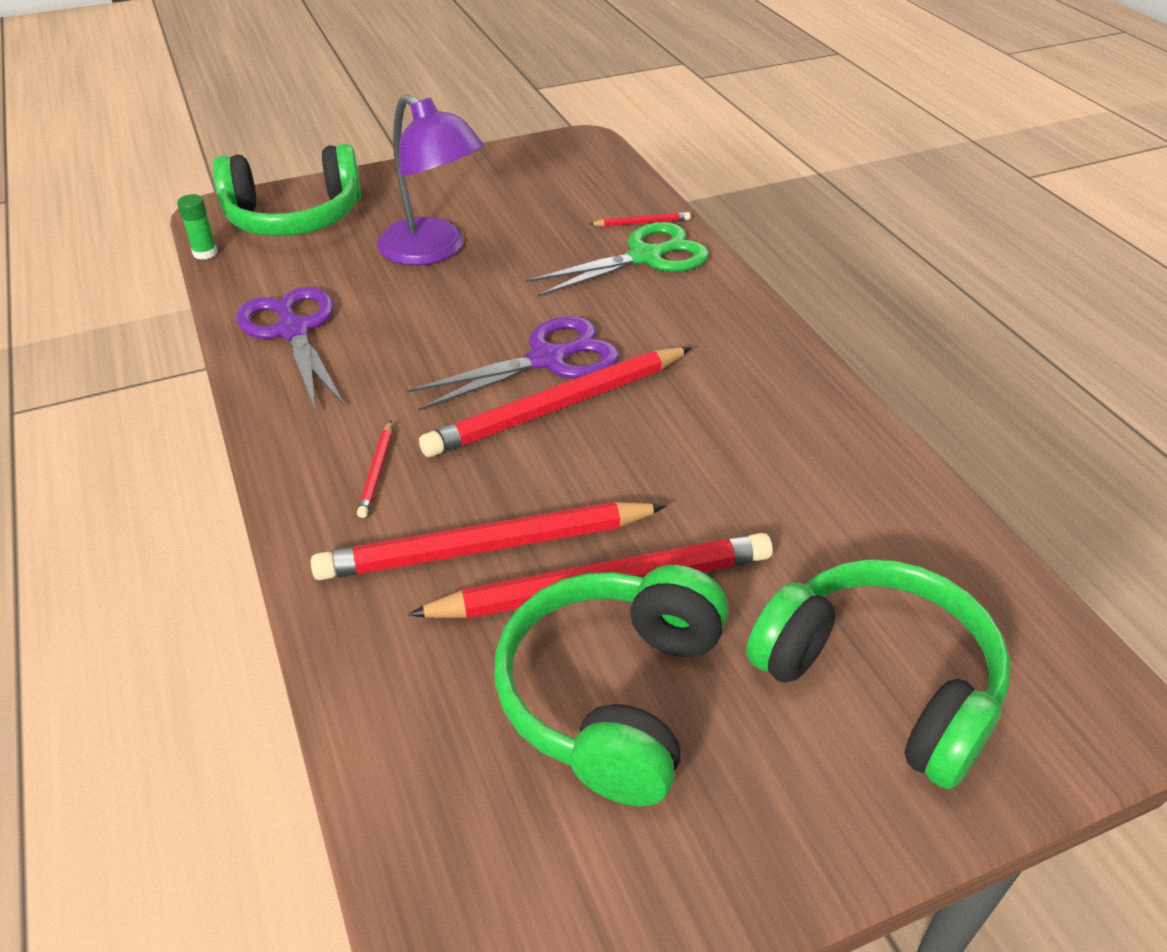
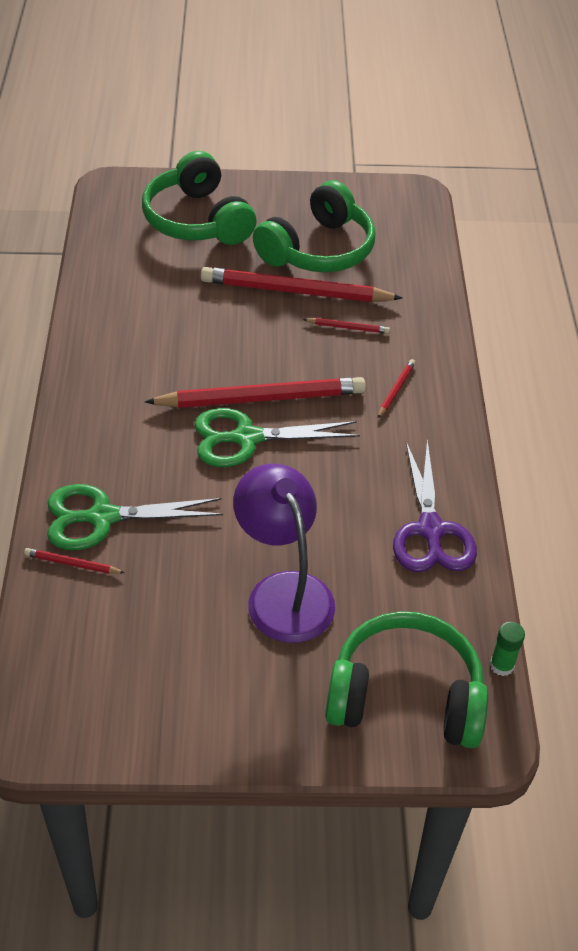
camera: 160 degrees left, 5 degrees up
(485, 547) = (348, 328): red pencil -> red pencil, size x0.42
(547, 360) = (246, 438): purple scissors -> green scissors

